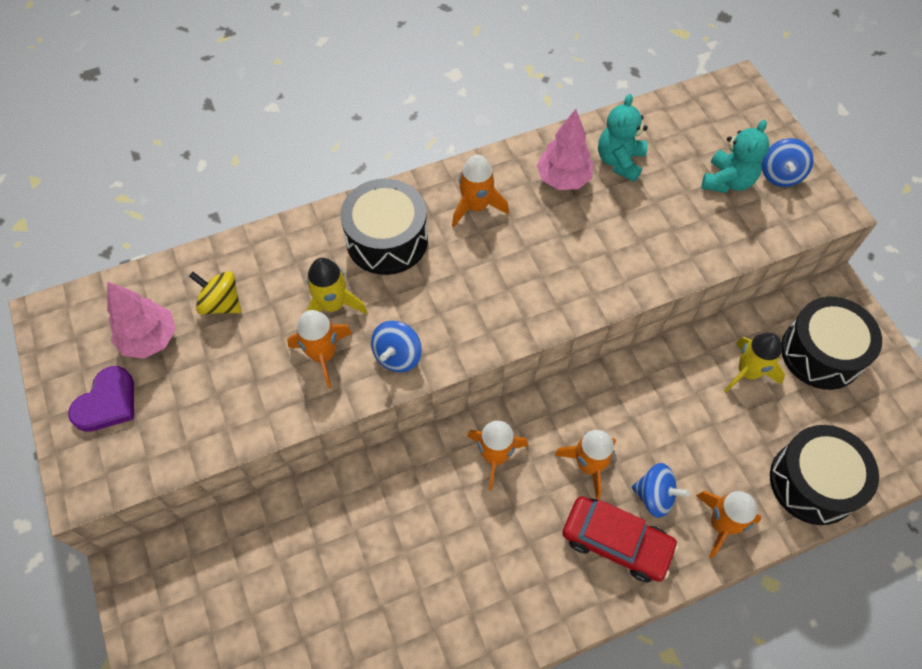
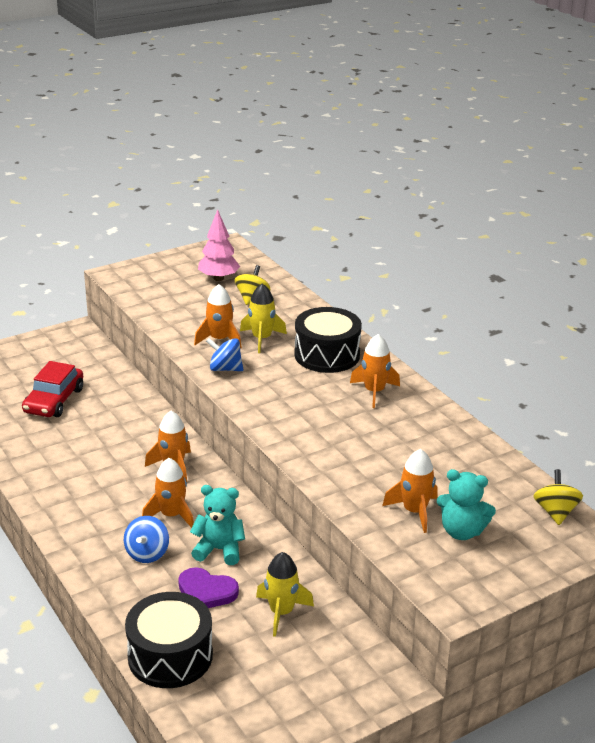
camera: 80 degrees right, 30 degrees down
(107, 402) = (171, 272): purple heart -> purple heart (206, 592)
(563, 179) = (422, 434): pink tree -> none
(616, 542) = (105, 533): red car -> red car (54, 400)
(619, 161) = (457, 464): turquoise teddy bear -> turquoise teddy bear (219, 550)
(698, 105) = (555, 512): none -> yellow spinning top
(721, 524) = (124, 594): orange rocket -> orange rocket (414, 511)
(780, 175) = (486, 568): blue spinning top -> none
(821, 353) = (316, 668): black drum -> none

